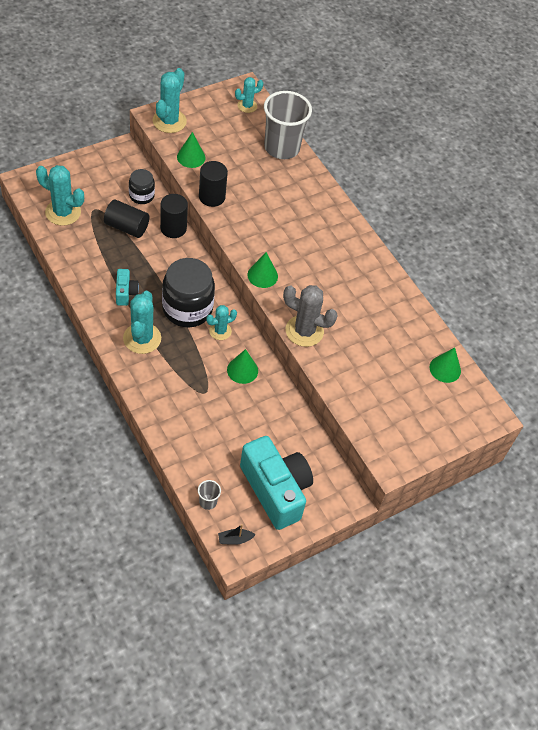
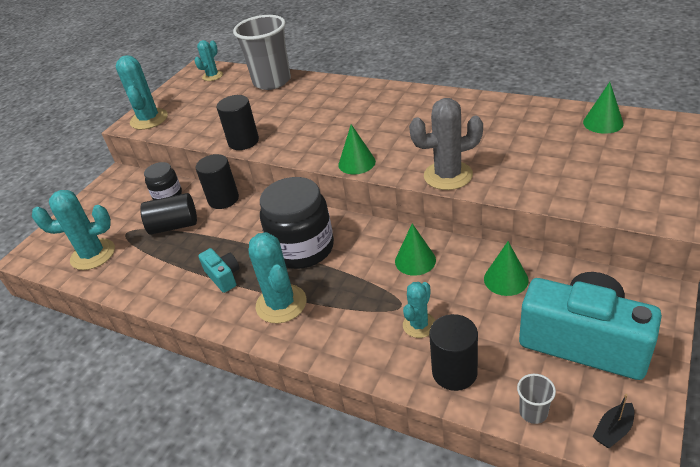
camera: 20 degrees left, 15 degrees down
(191, 157) = (194, 129): green cone -> green cone (506, 279)
(192, 452) = (454, 372): none -> black cylinder
(220, 331) = (355, 244): turquoise cactus -> turquoise cactus (419, 325)

